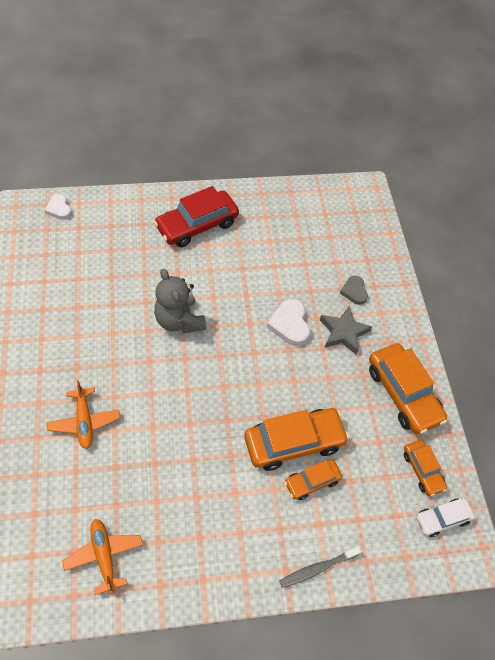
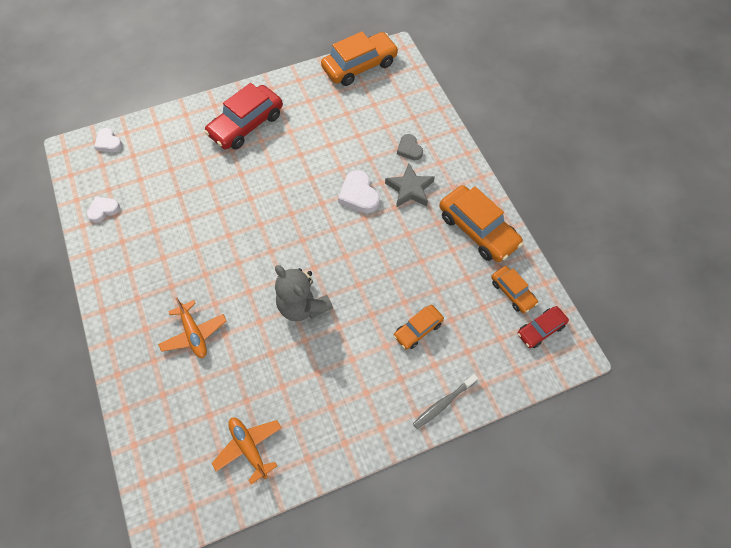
camera: 10 degrees left, 5 degrees up
(34, 274) = (103, 210): none -> white heart
(179, 320) = (255, 218): grey teddy bear -> grey teddy bear (303, 305)
(294, 442) = (392, 300): orange car -> orange car (359, 66)
(442, 518) = (540, 329): white car -> red car

